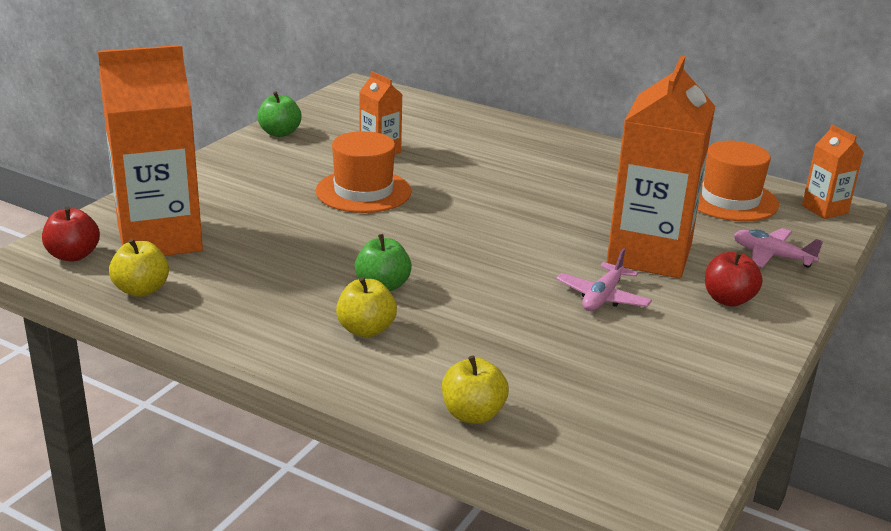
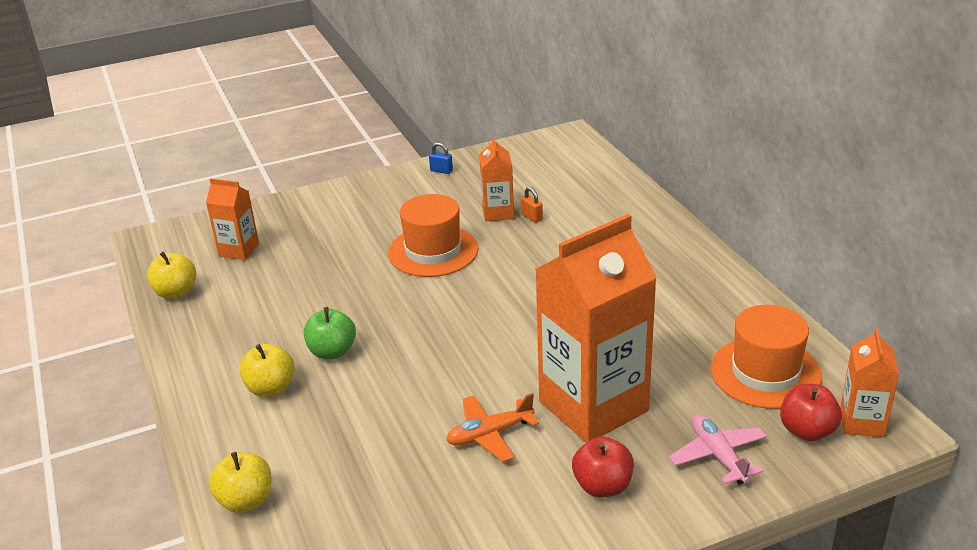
camera: 40 degrees right, 5 degrees up
(73, 255) = (172, 246): red apple -> red apple (807, 431)
(159, 239) = (239, 250): orange carton -> orange carton, size x0.48
(280, 133) = (441, 171): green apple -> blue padlock
(414, 148) = (531, 217): none -> orange padlock
(602, 297) = (490, 434): pink plane -> orange plane

